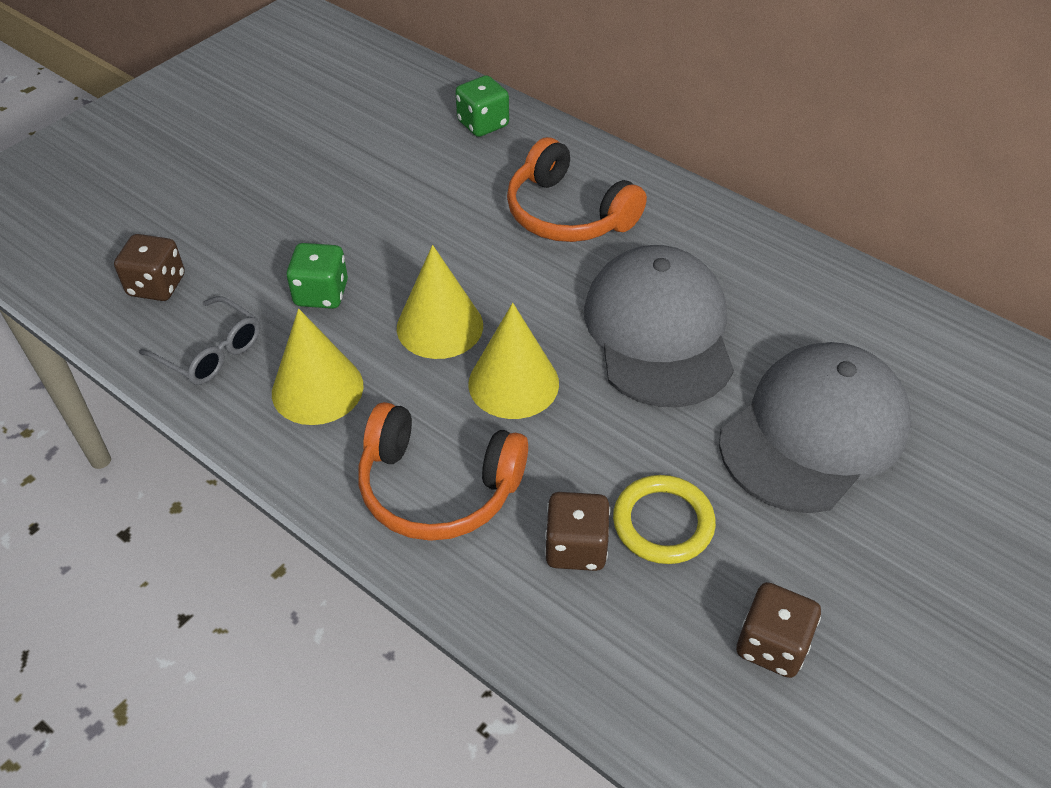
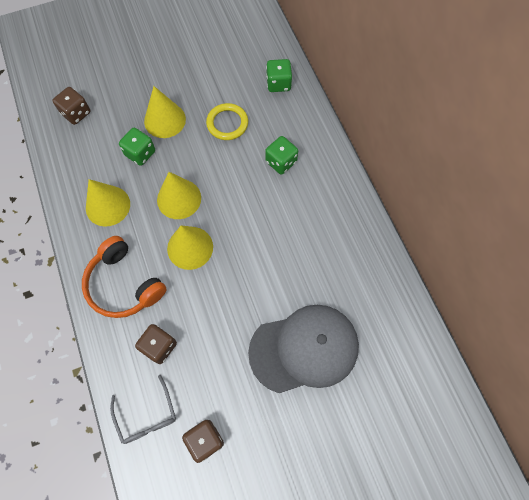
camera: 30 degrees right, 20 degrees up
(211, 352) = (77, 162): grey glasses -> grey glasses (147, 416)
(330, 234) = (165, 120): none -> yellow cone
(568, 213) = (281, 162): orange headphones -> green dice
(659, 331) = (274, 254): grey cap -> none
(663, 523) = (203, 356): yellow ring -> yellow ring (227, 123)

